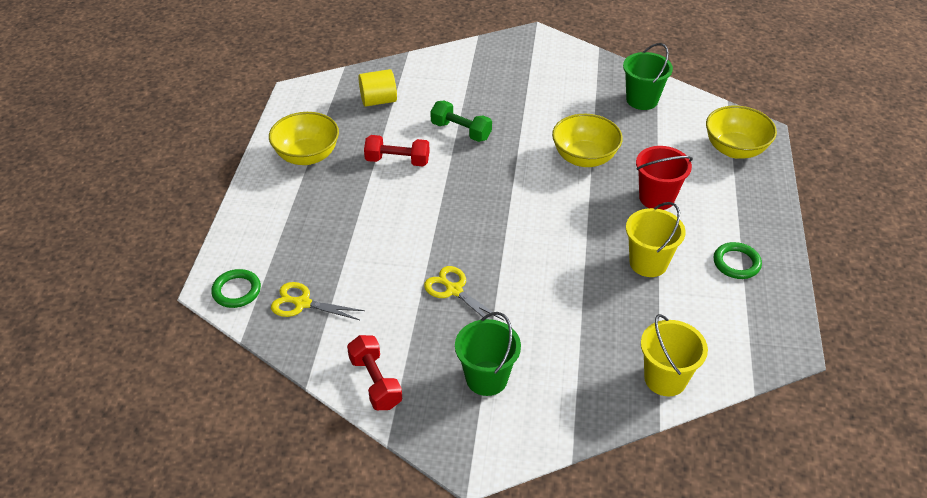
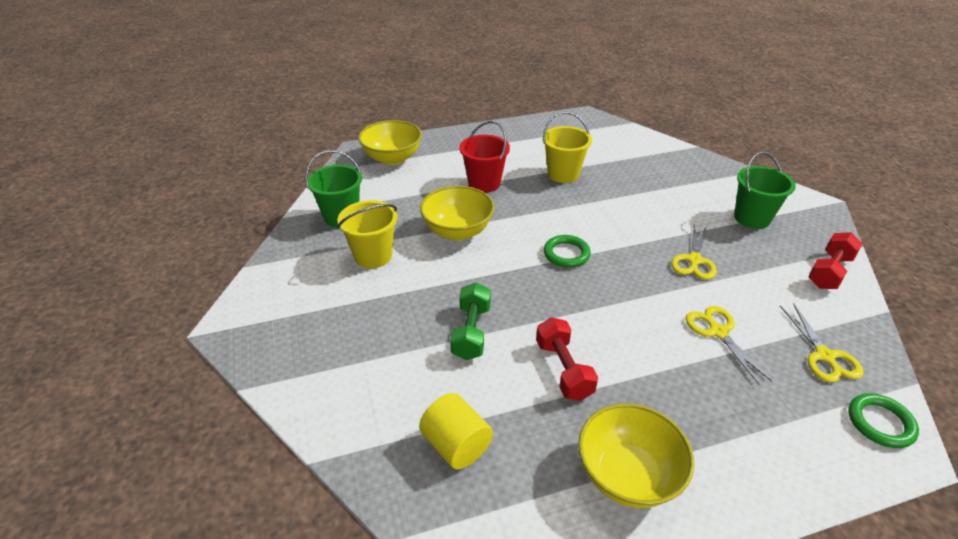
camera: 115 degrees left, 5 degrees down
(369, 256) = (717, 332): none -> yellow scissors
(665, 379) = (660, 150): yellow bucket -> yellow bucket (373, 256)
(736, 263) = (528, 141): green ring -> green ring (566, 254)

